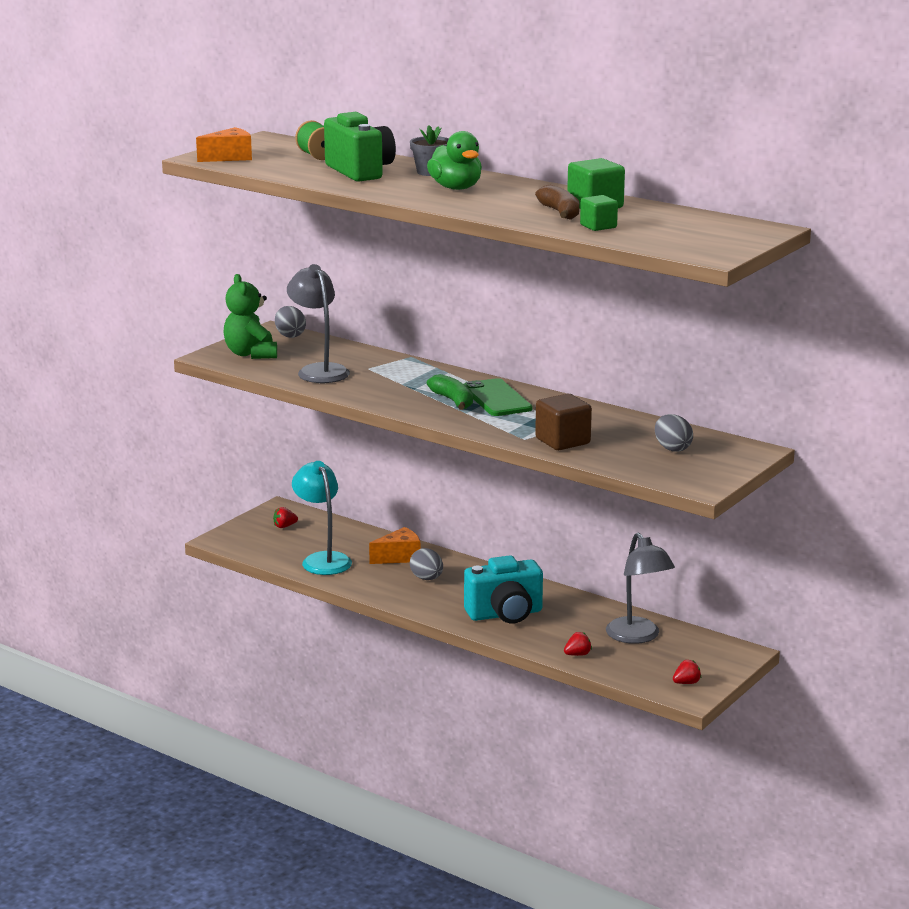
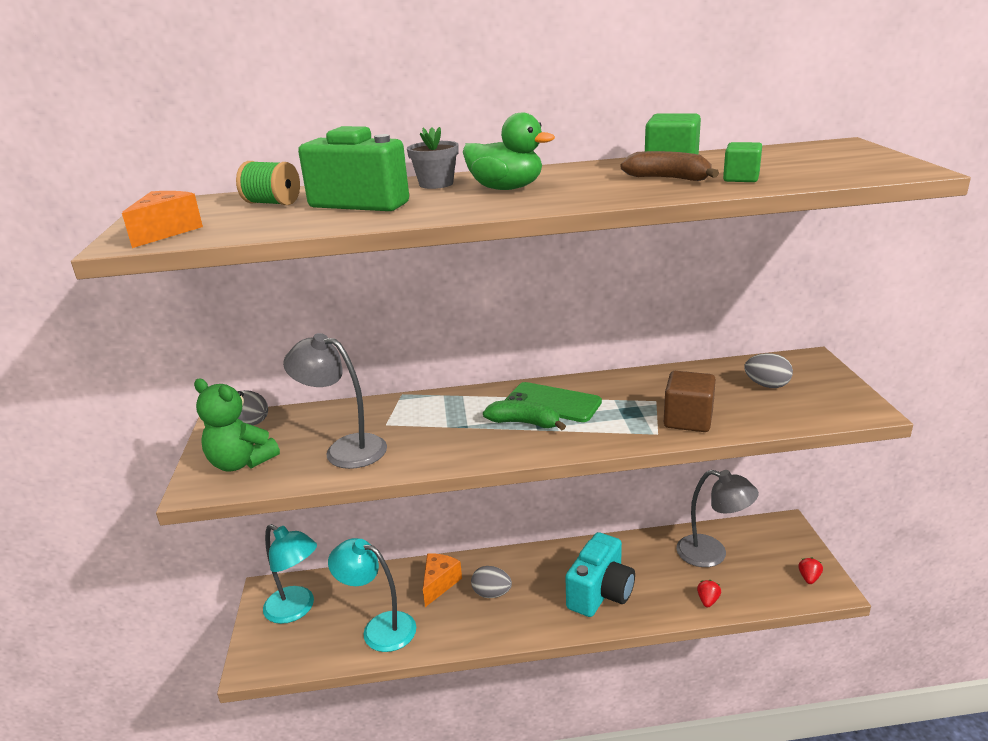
camera: 40 degrees left, 5 degrees up
(284, 526) = (296, 609): red strawberry -> turquoise lamp

